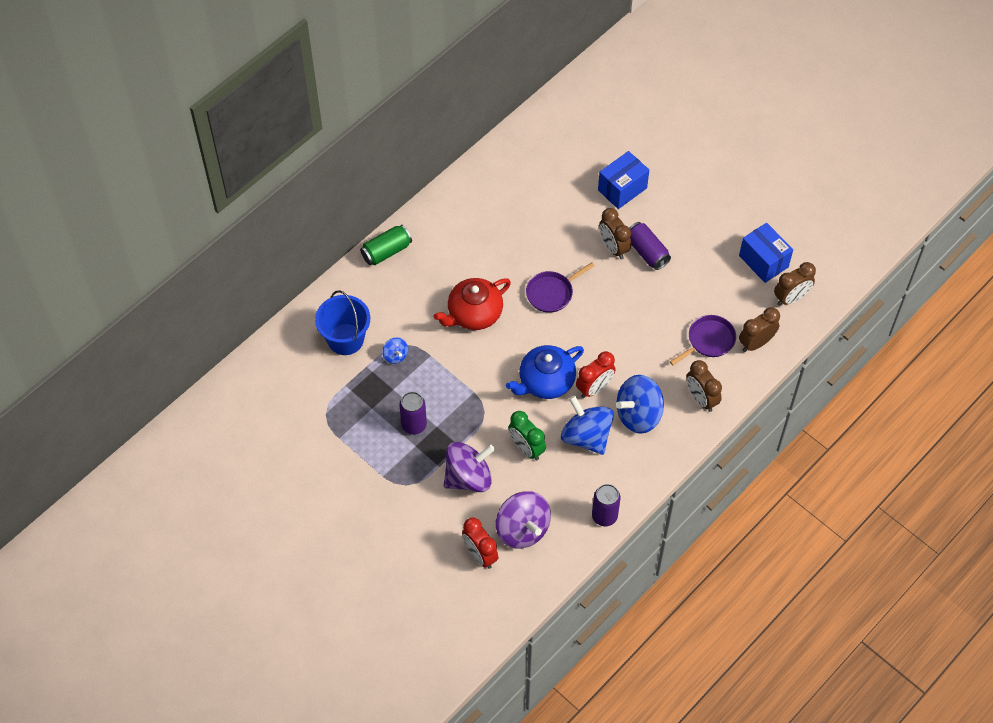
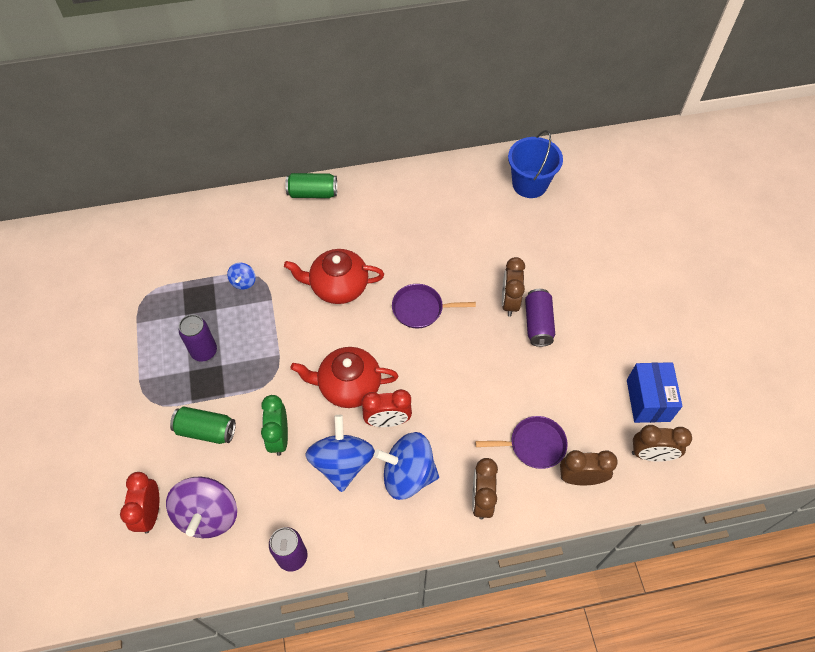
camera: 35 degrees right, 0 degrees up
(345, 339) = (217, 244): blue bucket -> blue bucket (529, 184)
(468, 477) = (206, 430): purple spinning top -> green can
(545, 381) = (348, 386): blue teapot -> red teapot
(622, 189) = (558, 255): blue box -> none

